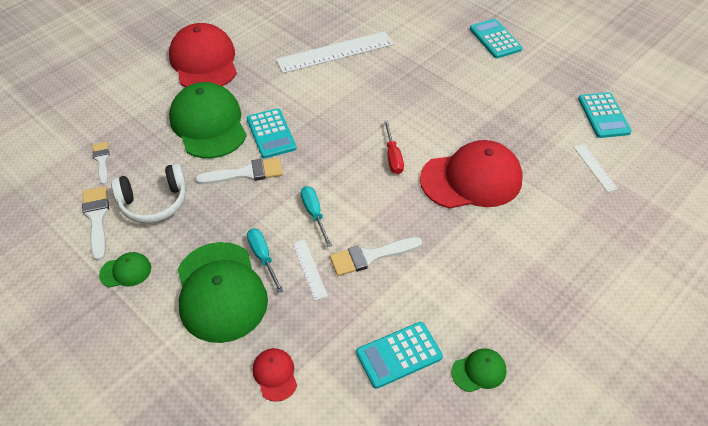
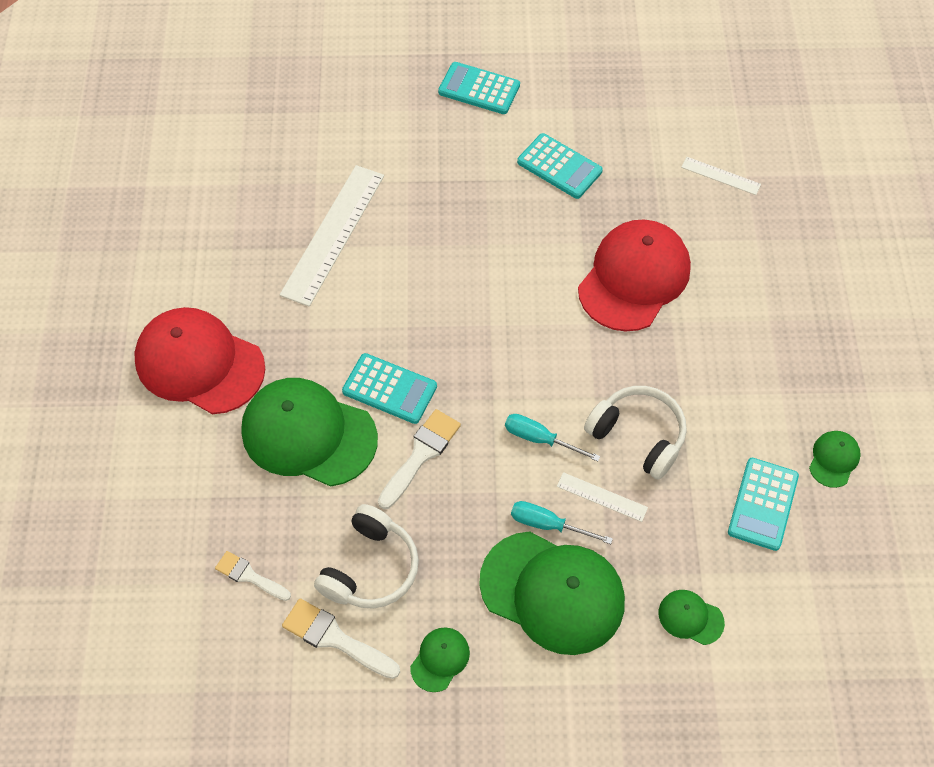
camera: 45 degrees left, 10 degrees up
(275, 375) = (690, 617): red cap -> green cap
(370, 256) = (638, 436): white brush -> white headphones
(393, 157) = (538, 313): red screwdriver -> none
(603, 115) = (671, 109): turquoise calculator -> turquoise calculator (559, 167)

